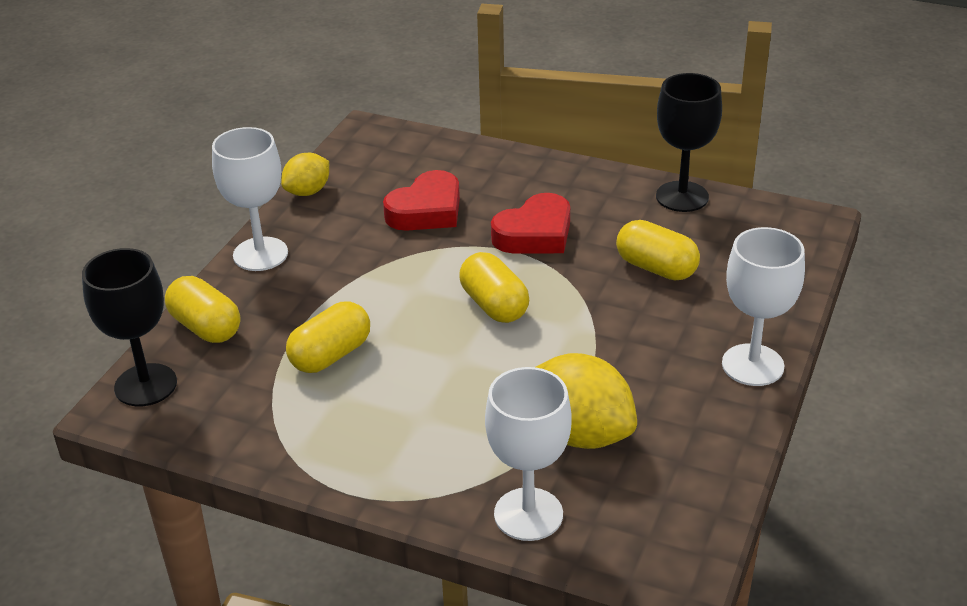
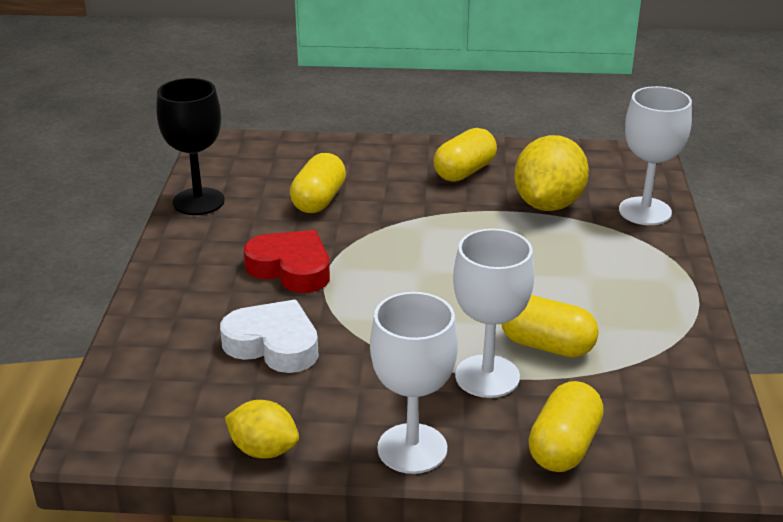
camera: 110 degrees left, 5 degrees down
(145, 385) = (680, 458): black goblet -> none
(426, 210) = (273, 344): red heart -> white heart
(494, 305) = (416, 270): yellow capsule -> yellow capsule (464, 172)
(752, 365) = (423, 150): white goblet -> white goblet (487, 376)

